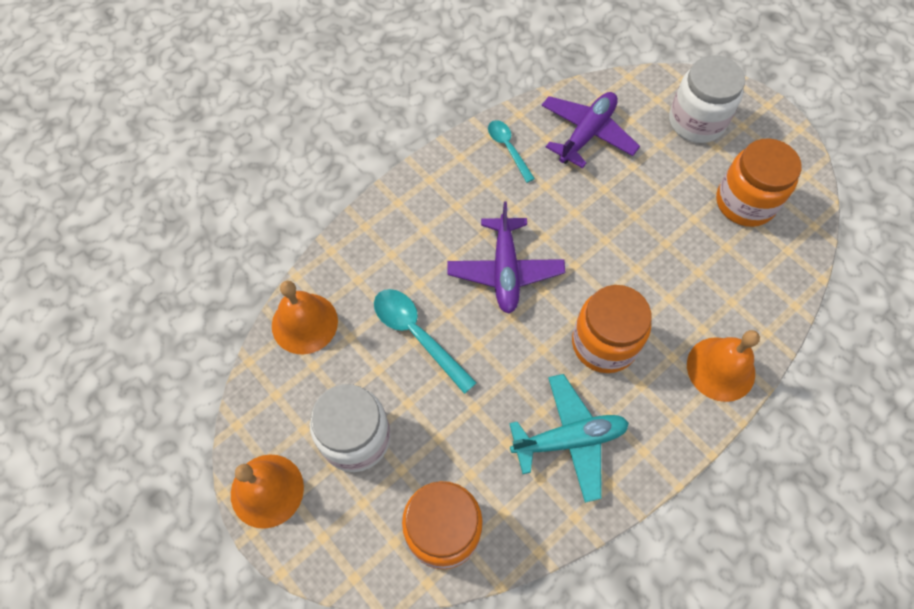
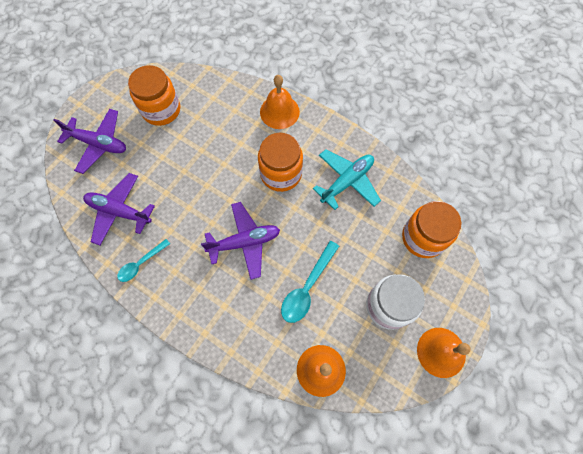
camera: 105 degrees left, 5 degrees up
(569, 439) = (347, 181): turquoise plane -> turquoise plane turned 75 degrees clockwise
(696, 121) = (99, 144): white jar -> purple plane

